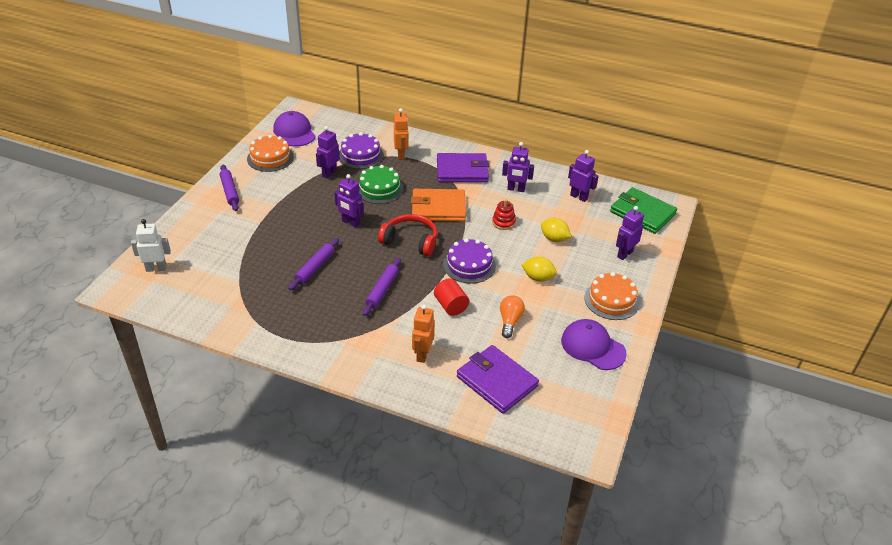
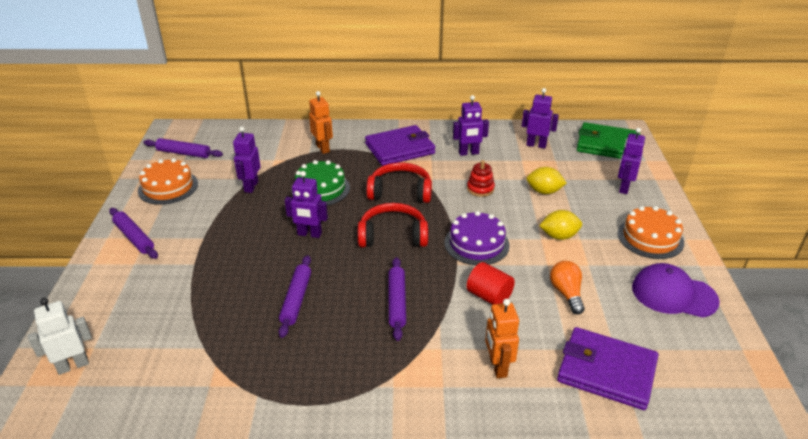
camera: 20 degrees left, 5 degrees down
(294, 132) = (183, 153): purple cap -> purple rolling pin
(360, 155) = (277, 159): purple cake -> none
(438, 208) = (400, 192): orange wallet -> red headphones

